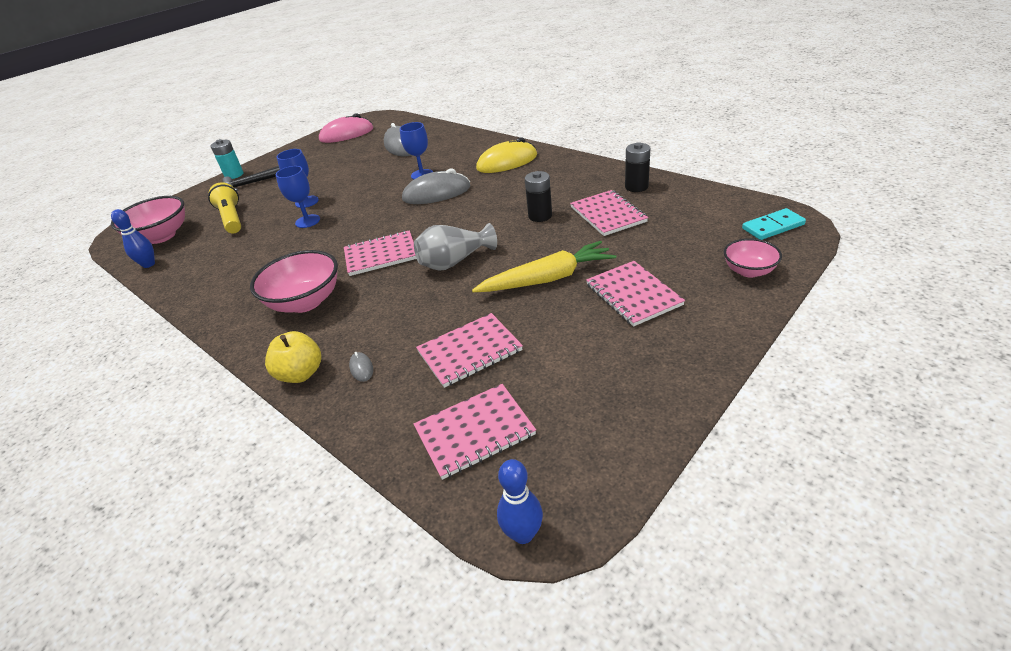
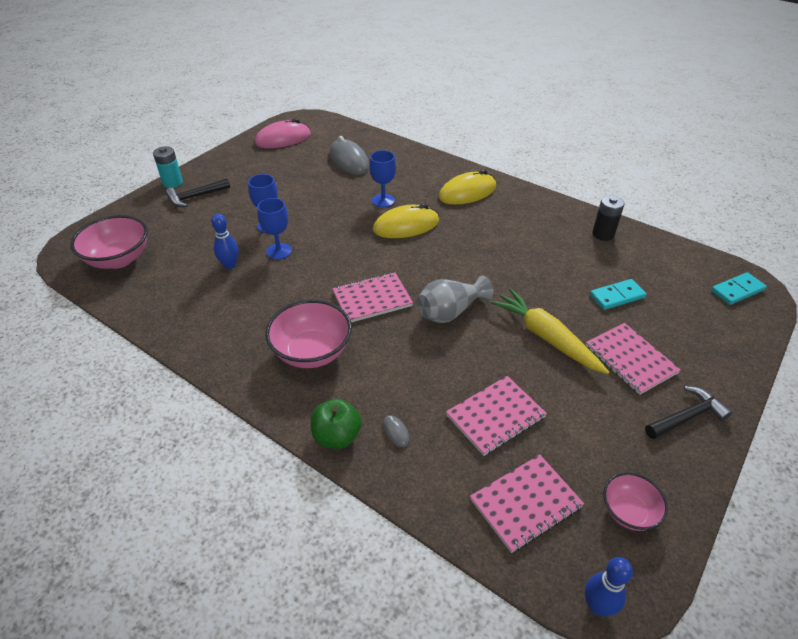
camera: 10 degrees left, 5 degrees up
(149, 264) = (119, 295): blue bowling pin -> blue bowling pin (230, 265)
(232, 218) = (192, 241): yellow flashlight -> none
(301, 373) = (337, 436): yellow apple -> green apple
(436, 193) = (406, 226): grey mouse -> yellow mouse
(540, 216) = (519, 262): black battery -> none
(547, 279) = (546, 337): yellow carrot -> yellow carrot turned 105 degrees counterclockwise
(608, 214) = (584, 265): pink notebook -> none
(635, 239) = (617, 296): none -> turquoise domino
(683, 345) = (687, 417): none -> black hammer
(749, 271) = (726, 338): pink bowl -> pink bowl (628, 512)

